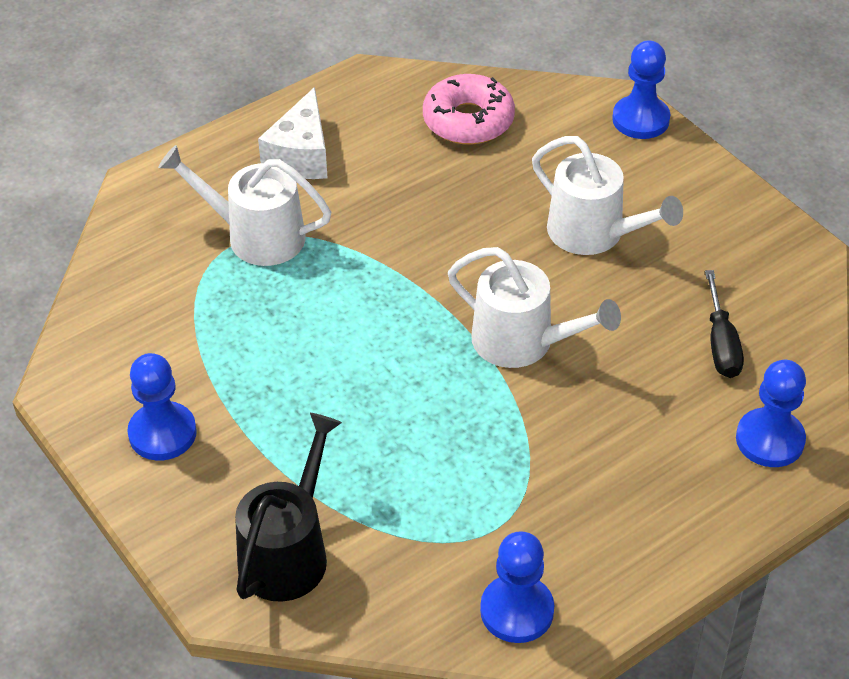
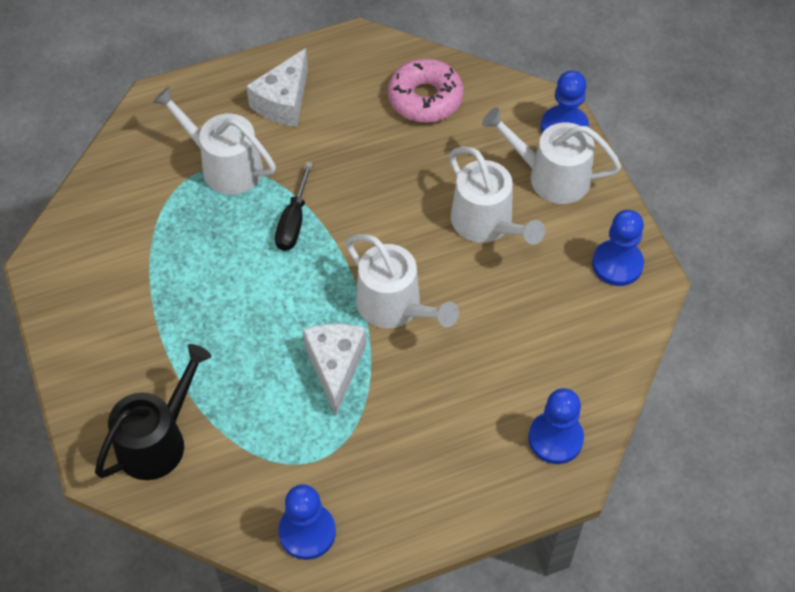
camera: 15 degrees right, 10 degrees up
(162, 433) = (100, 319): blue pawn -> blue pawn (617, 264)
(477, 422) = (335, 367): none -> white cheese
(647, 171) = (551, 176): none -> white watering can
(721, 343) = (550, 345): black screwdriver -> black screwdriver (293, 221)

